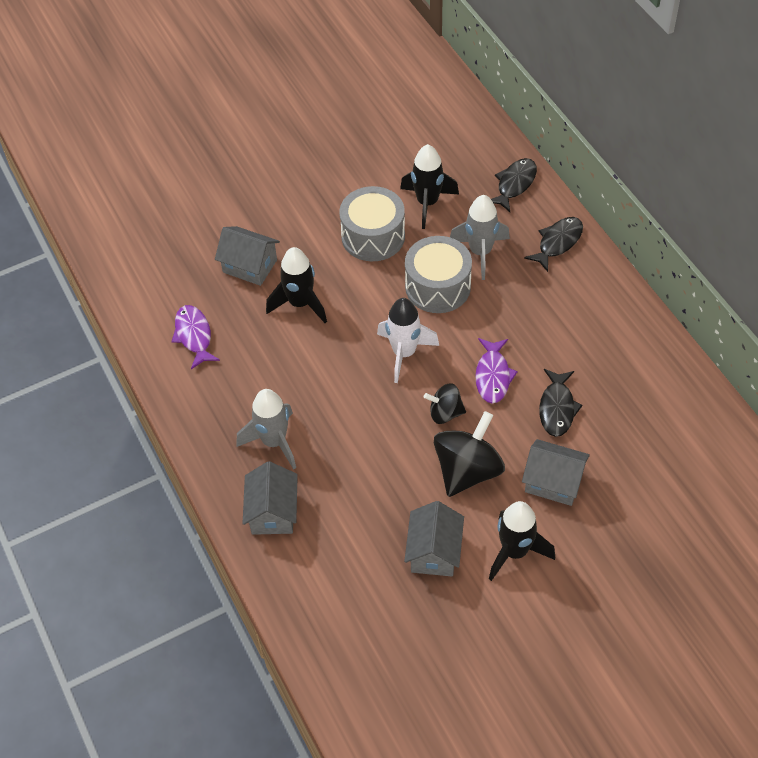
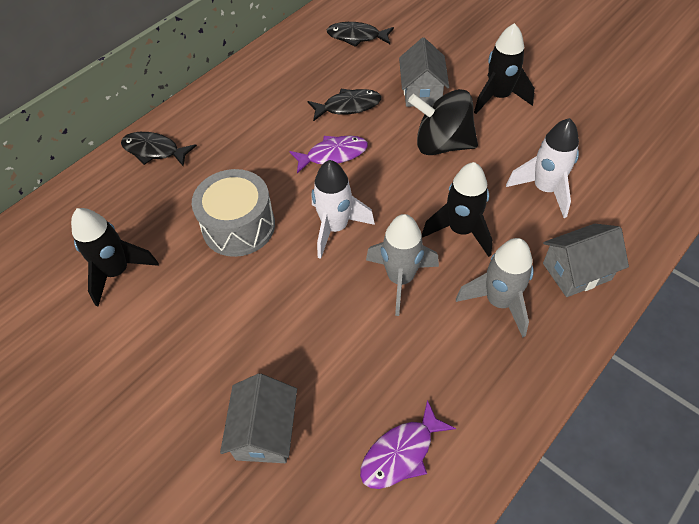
camera: 110 degrees left, 0 degrees up
(300, 303) = (305, 348): black rocket -> black rocket (461, 230)
(371, 532) = (544, 189): none -> white rocket
(373, 236) = (181, 309): grey drum -> none
(434, 552) = (533, 143): grey house -> none
(445, 413) = (390, 176): black spinning top -> none
(480, 252) = (182, 205): grey rocket -> grey rocket (400, 279)
(514, 184) = (77, 203): black fish -> black fish (356, 37)

